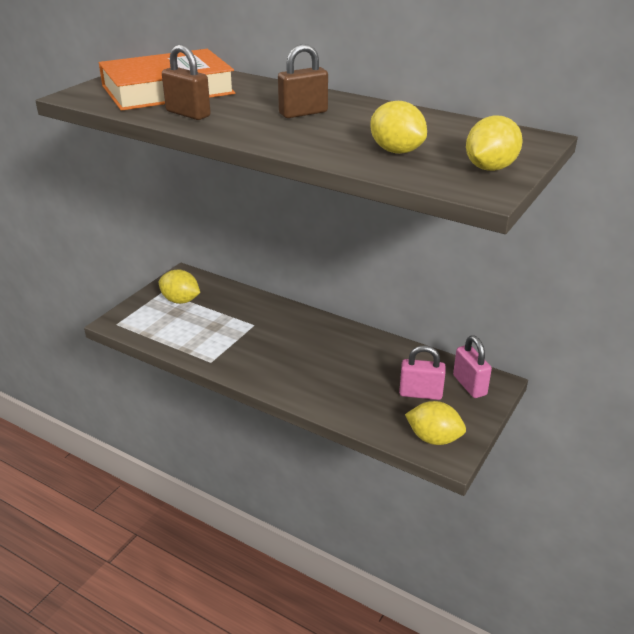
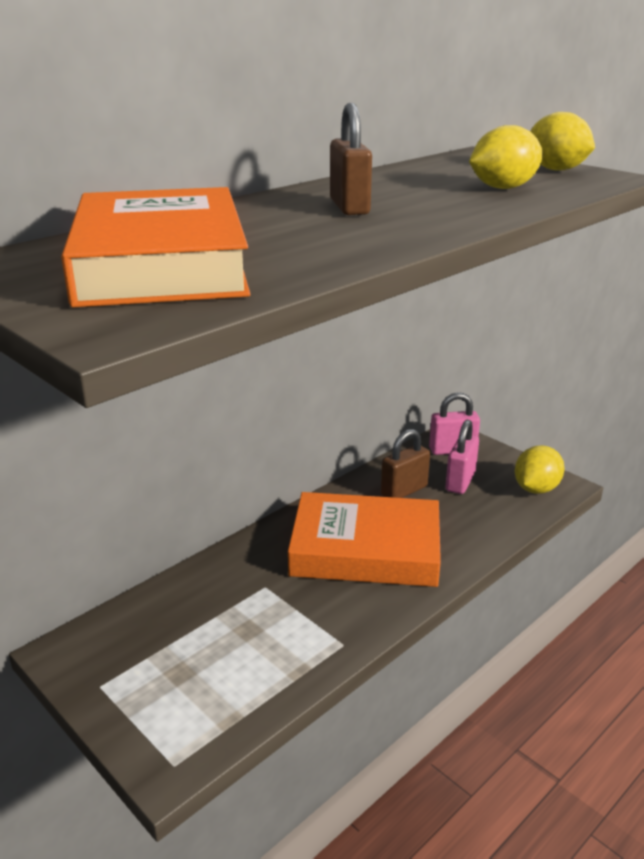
camera: 75 degrees left, 5 degrees down
(180, 300) = (147, 663): yellow lemon -> none
(188, 114) = (306, 257): brown padlock -> brown padlock (404, 491)
(307, 357) = (365, 549): none -> orange book

